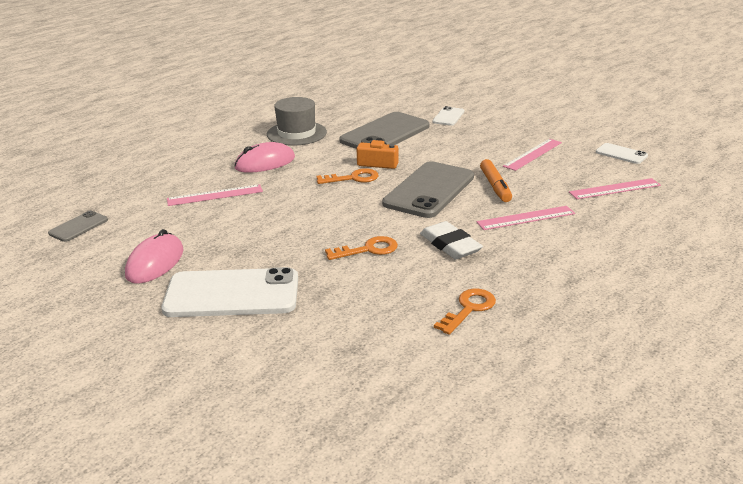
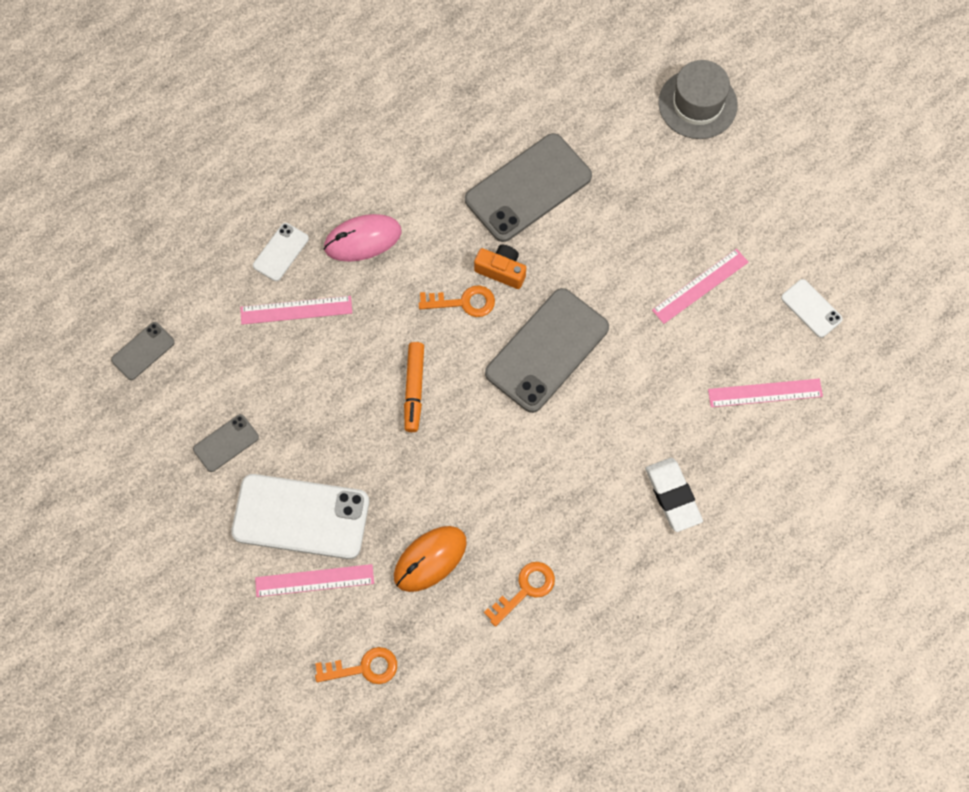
camera: 10 degrees right, 40 degrees up
(155, 263) = (226, 443): pink mouse -> grey phone
(296, 133) = (413, 163): grey hat -> grey hat (697, 104)
(367, 303) = (430, 559): none -> orange mouse
(368, 250) = (450, 464): orange key -> orange key (363, 668)
(448, 117) = (625, 153): white phone -> white phone (281, 252)
(450, 245) = (538, 473): white eraser -> white eraser (673, 496)
(495, 186) = (626, 358): orange marker -> orange marker (414, 389)
(526, 218) = (638, 435): pink ruler -> pink ruler (314, 580)

